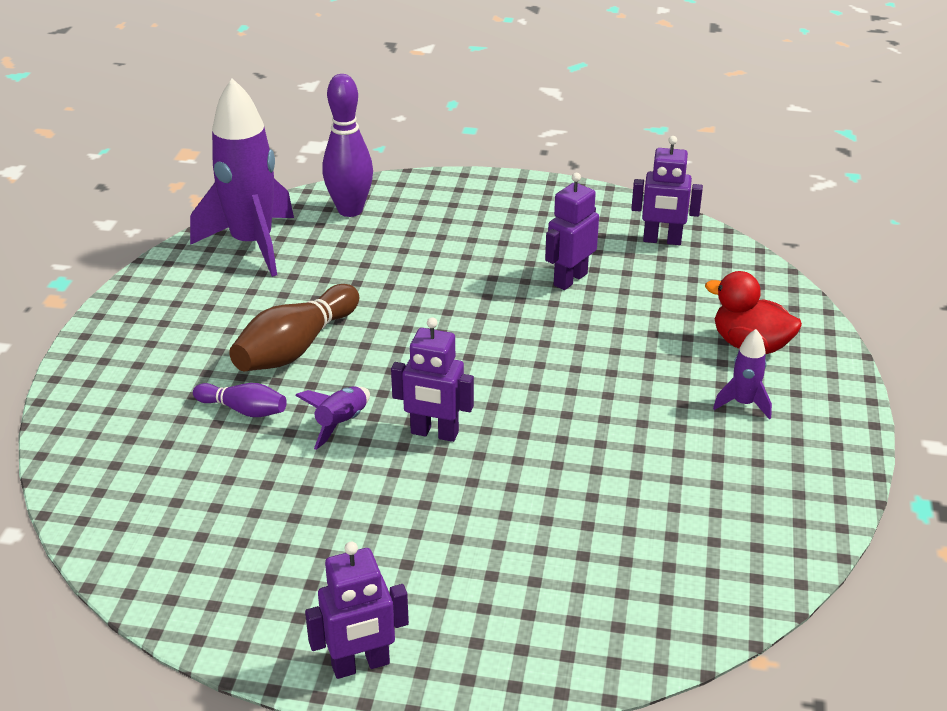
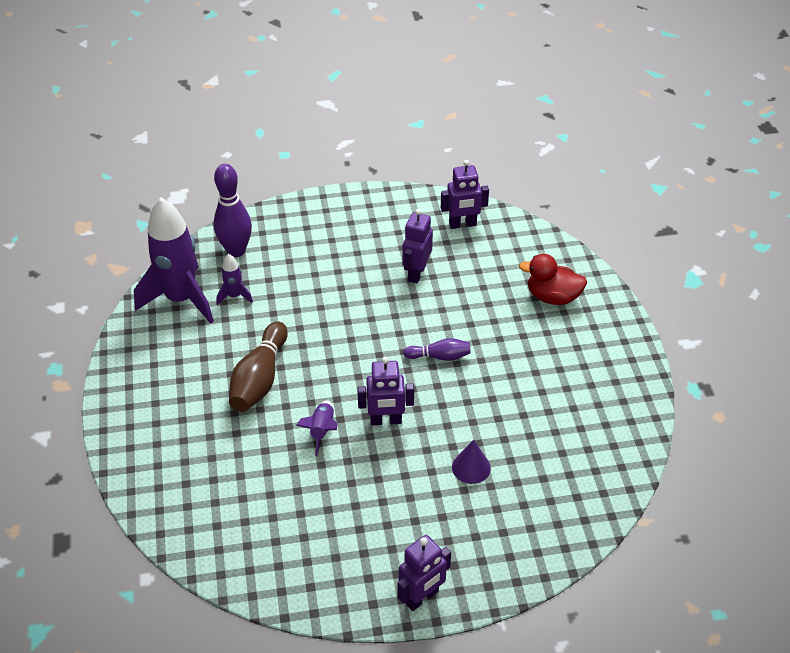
camera: 20 degrees left, 10 degrees up
(244, 410) = (251, 438): purple bowling pin -> purple bowling pin (439, 356)
(524, 519) = (471, 467): none -> purple cone
(743, 404) = (566, 344): purple rocket -> purple rocket (235, 296)

